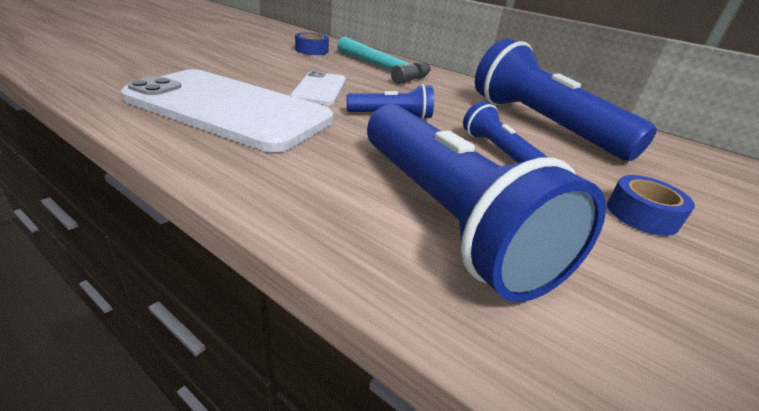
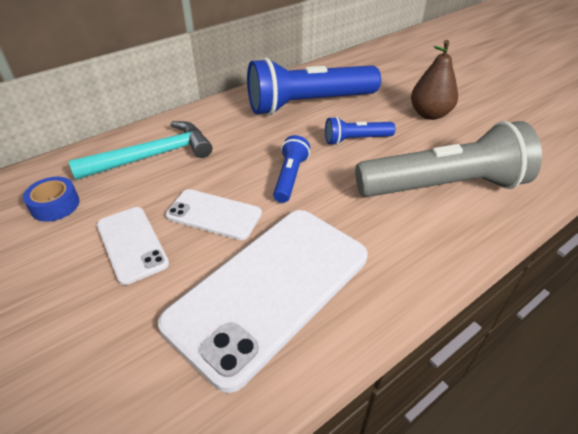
camera: 70 degrees left, 10 degrees up
(277, 68) = (132, 244): none -> white phone
(445, 215) = (443, 186): blue flashlight -> grey flashlight
(642, 215) = (429, 114): blue tape -> brown pear

